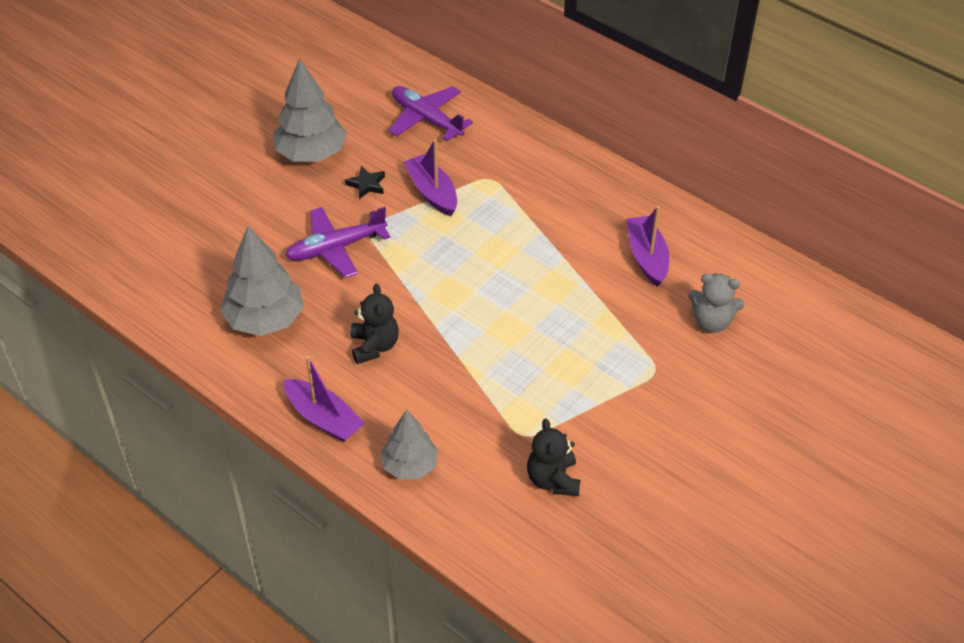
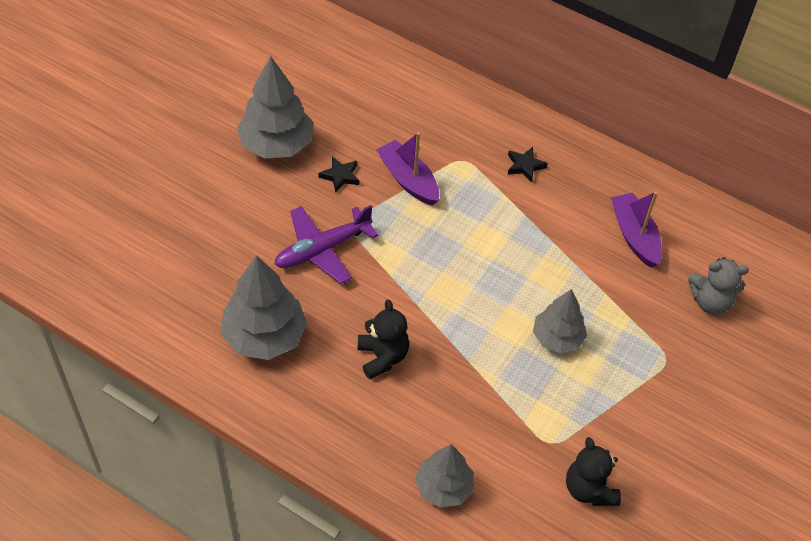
camera: 10 degrees left, 5 degrees up
(323, 418) = (346, 442): purple boat -> none
(426, 119) = (386, 98): purple plane -> none
(550, 187) = (525, 166): none -> black star
(550, 343) = (557, 338): none -> grey tree

